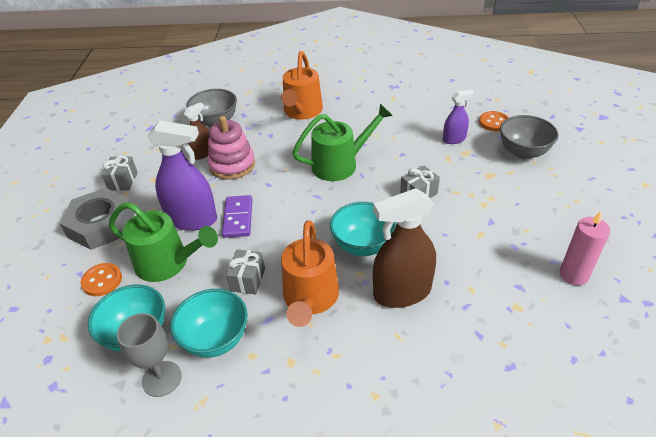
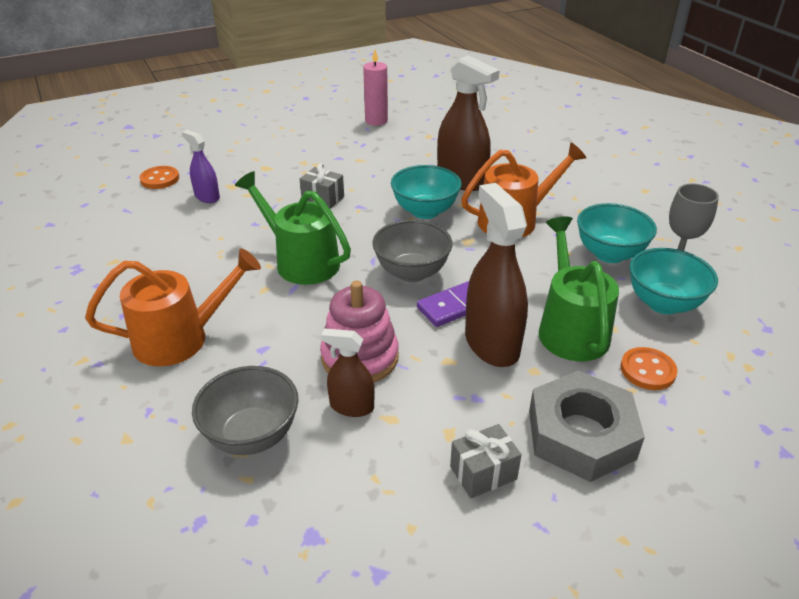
camera: 120 degrees left, 5 degrees down
(192, 219) = (491, 344): purple spray bottle -> brown spray bottle
(248, 279) = (531, 262): grey gift -> none
(523, 152) = (216, 156): grey bowl -> grey bowl (412, 272)

